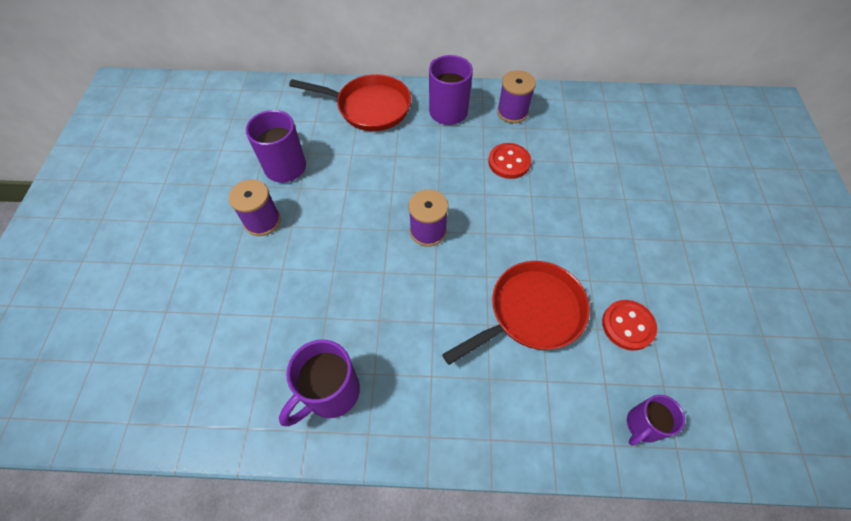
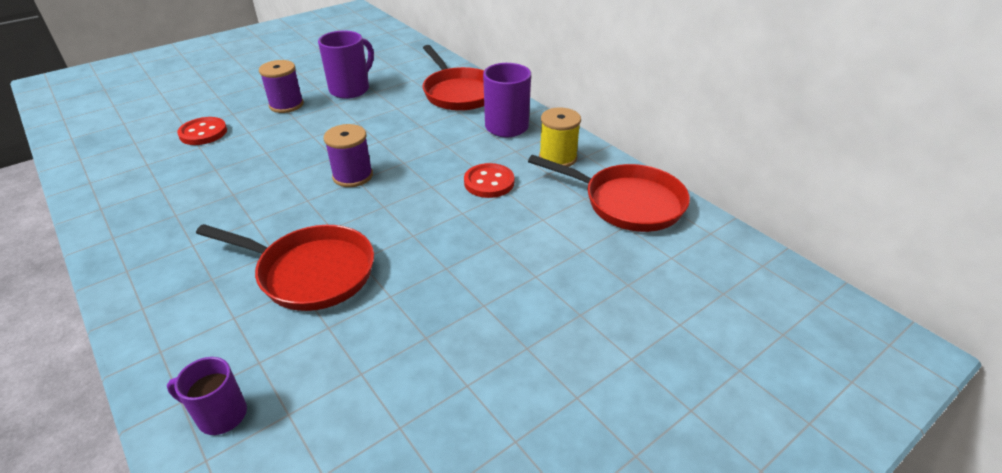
camera: 50 degrees right, 20 degrees down
(330, 393) = (143, 203): purple mug -> none
(512, 112) = (558, 158): purple spool -> yellow spool
(590, 114) = (627, 203): none -> red pan
(628, 325) = (352, 349): red button -> red button (203, 133)

